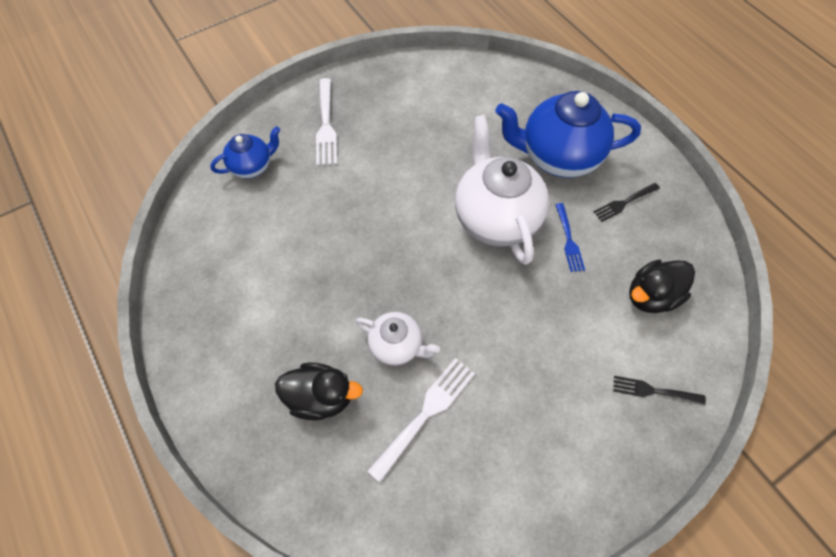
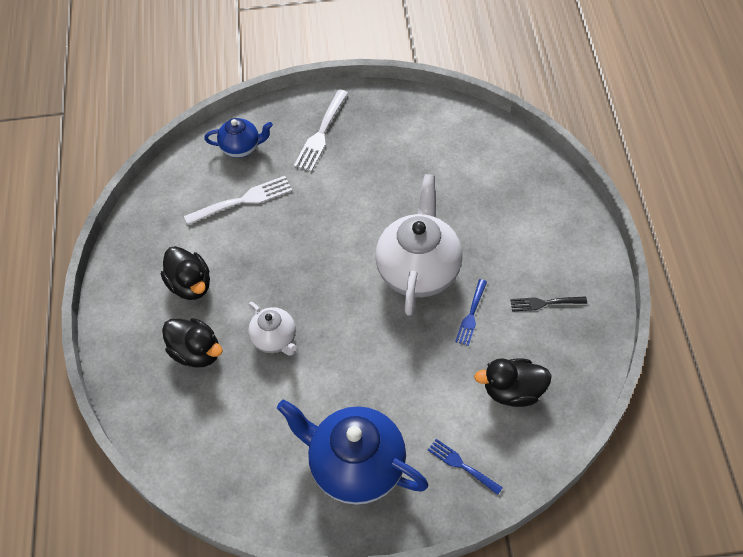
camera: 30 degrees right, 5 degrees down
(274, 327) = (190, 285): none -> black duck
(426, 413) = (267, 399): white fork -> white fork (243, 200)
(557, 157) = (510, 238): blue teapot -> blue teapot (355, 466)
(653, 391) = (462, 465): black fork -> blue fork

